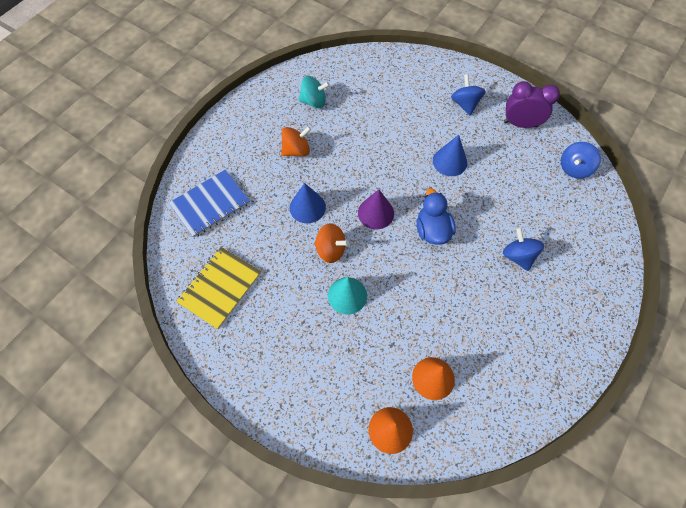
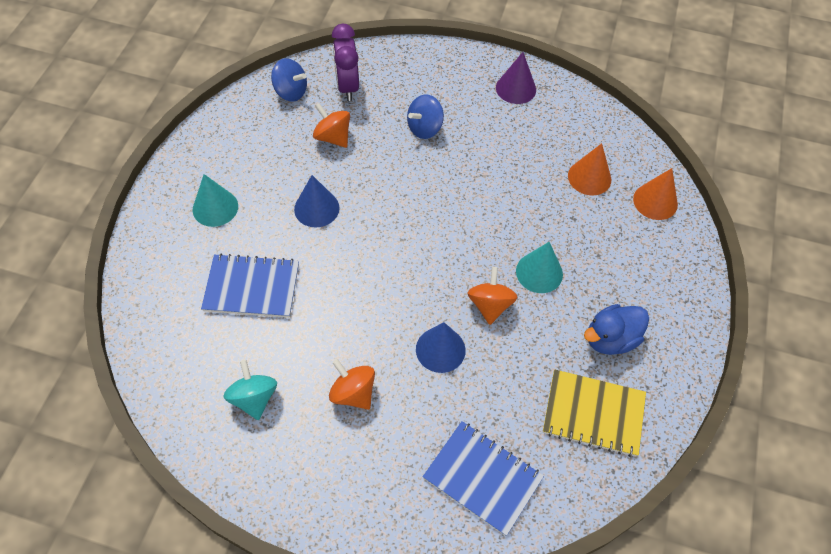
camera: 110 degrees left, 5 degrees down
(376, 213) = (420, 270): purple cone -> purple cone (516, 88)
(393, 113) = (252, 287): none -> blue notebook
(432, 230) = (422, 208): blue duck -> blue duck (610, 339)
(465, 104) = (215, 207): blue spinning top -> turquoise cone
(519, 187) = (333, 137): none -> orange spinning top
(520, 124) = (236, 146): purple clock -> purple clock (347, 86)

